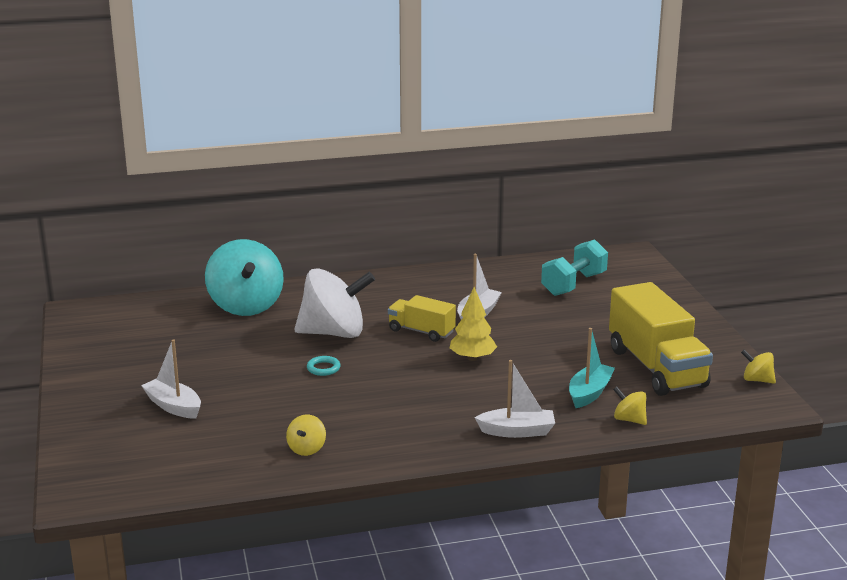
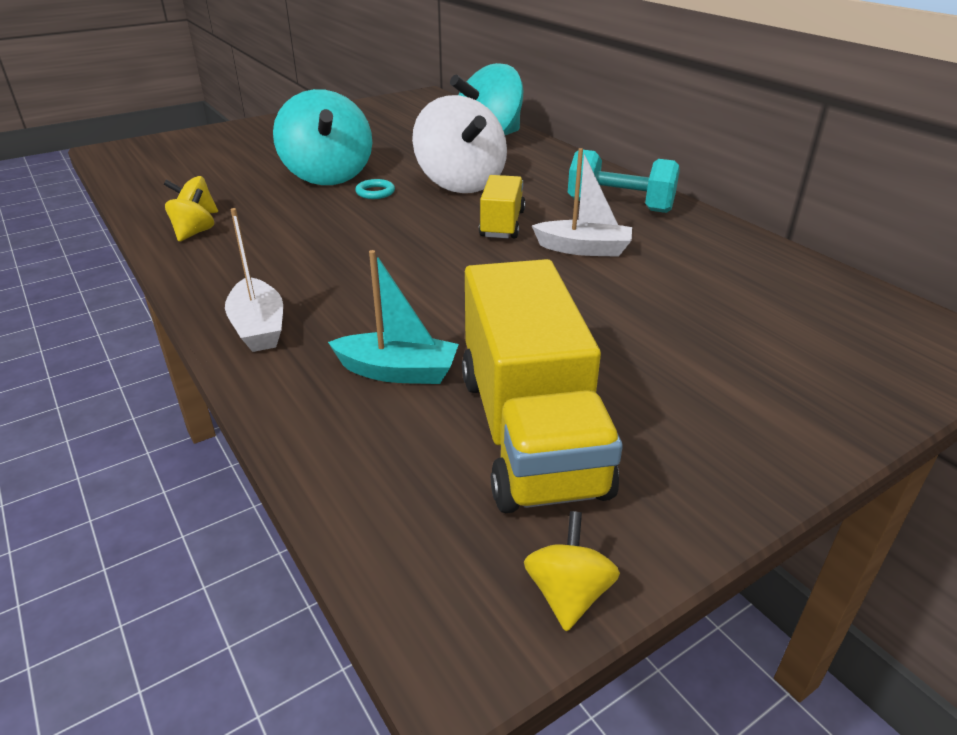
camera: 70 degrees right, 10 degrees up
(173, 406) = (269, 151): white boat -> none
(268, 384) = (328, 176): none -> turquoise spinning top
(472, 358) = (453, 265): yellow tree -> none
(573, 284) = (763, 304): turquoise dumbbell -> turquoise dumbbell (620, 206)
(629, 419) = (321, 425): yellow spinning top -> yellow spinning top (194, 233)
(656, 368) = (530, 431): yellow truck -> yellow truck turned 60 degrees counterclockwise

